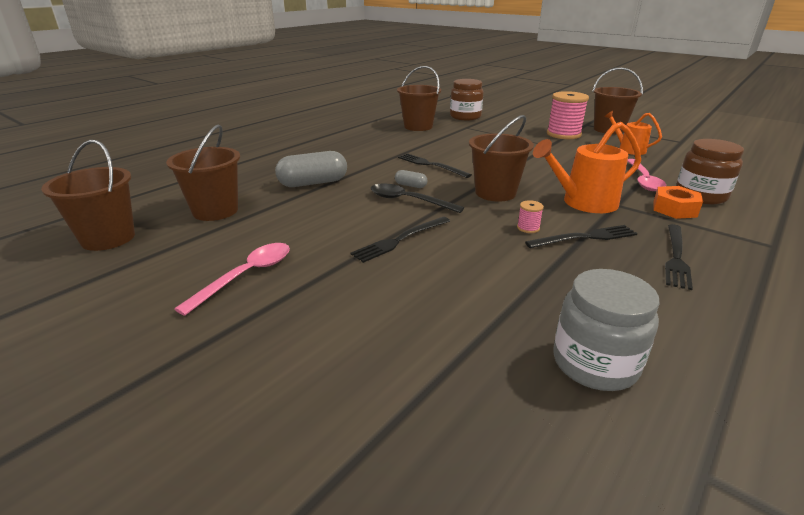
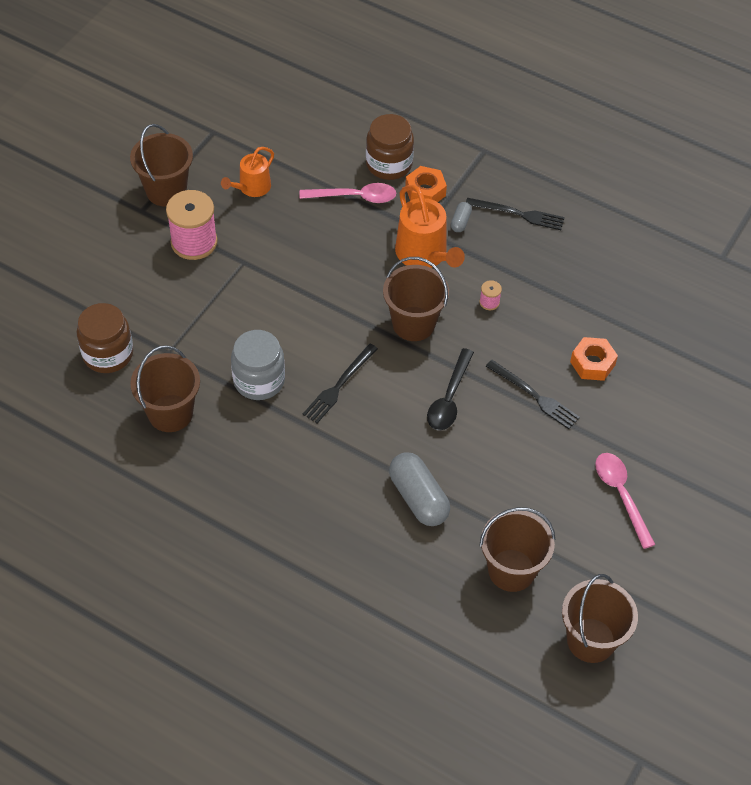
camera: 100 degrees left, 25 degrees up
(246, 276) = (621, 495): pink spoon -> pink spoon turned 45 degrees clockwise
(410, 185) = (408, 400): grey capsule -> grey capsule (460, 222)
(439, 281) = (592, 363): none -> orange nut
(585, 237) = (498, 265): black fork -> none
(594, 363) = (658, 284): grey jar -> grey jar (259, 380)

